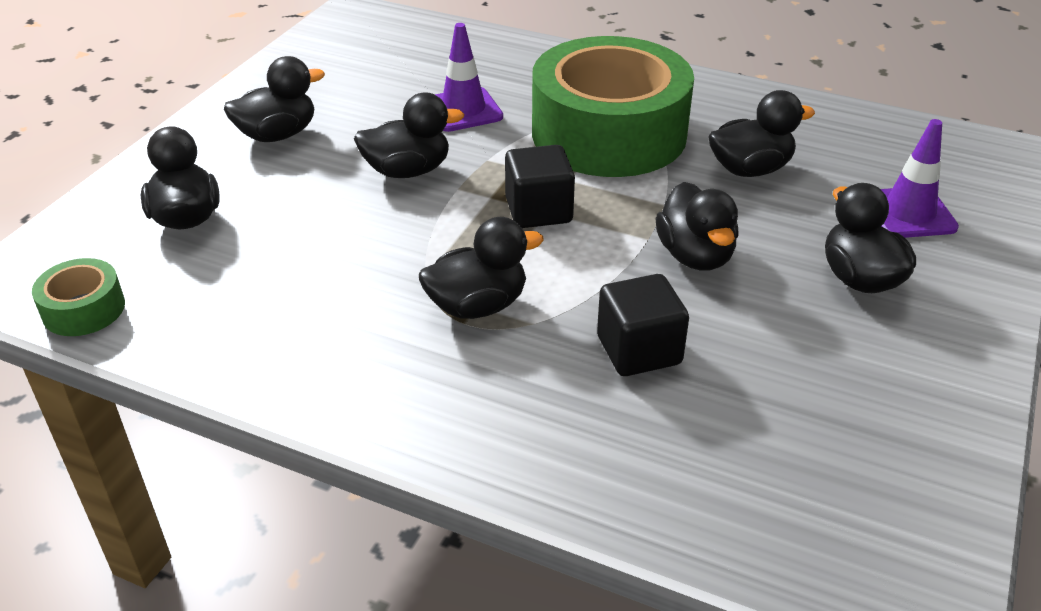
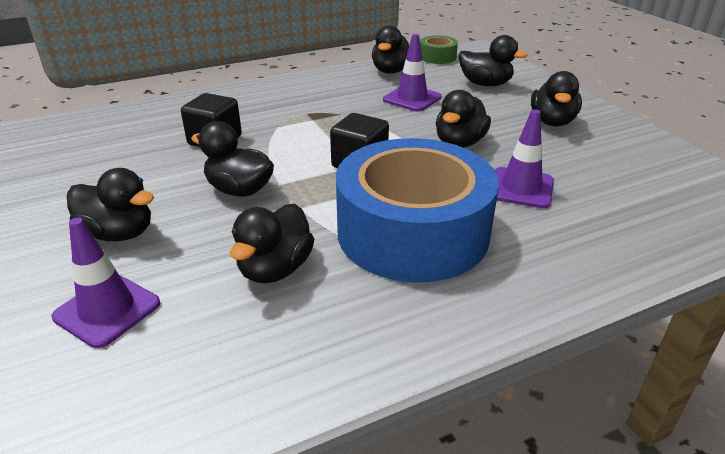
camera: 130 degrees right, 5 degrees down
(309, 255) = (412, 98): none -> purple traffic cone
(477, 306) = (311, 119): black duck -> black duck (391, 71)
(609, 133) = (412, 232): green tape -> blue tape

